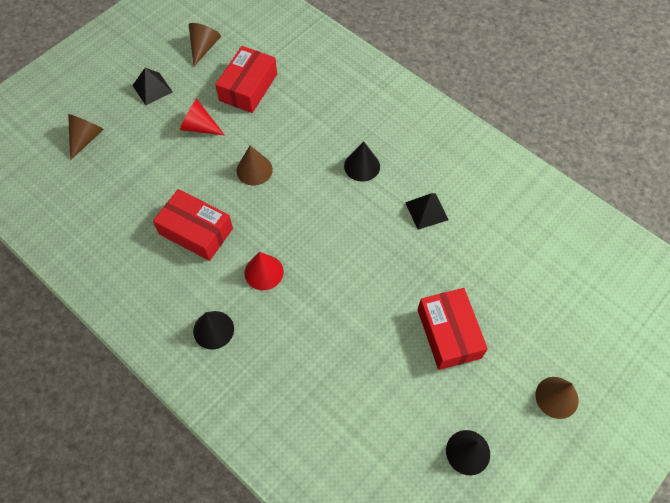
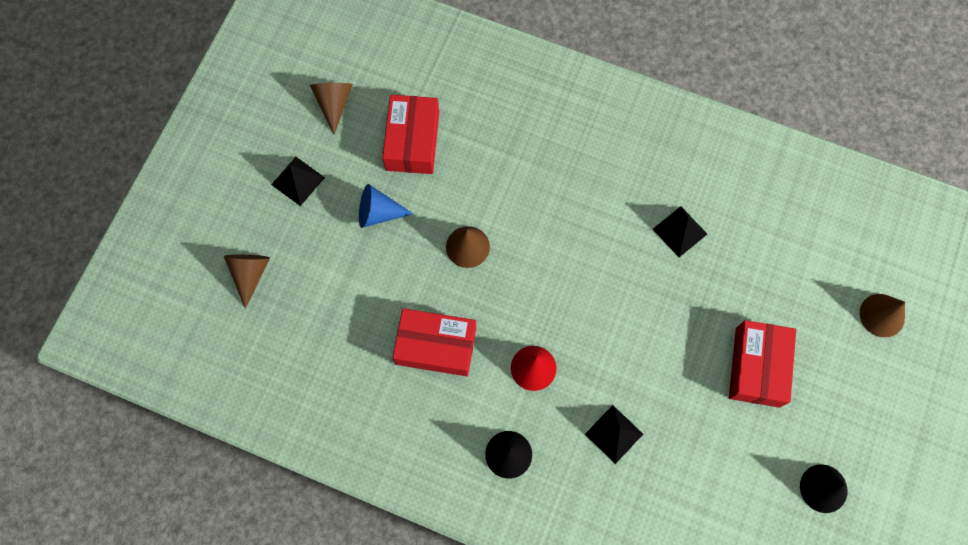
camera: 20 degrees left, 10 degrees up
(199, 127) = (378, 213): red cone -> blue cone
(305, 344) = (613, 434): none -> black pyramid
(362, 166) = (587, 200): black cone -> none
(449, 333) = (757, 367): red box -> red box turned 45 degrees clockwise
(556, 397) = (889, 397): brown cone -> brown cone (882, 315)

